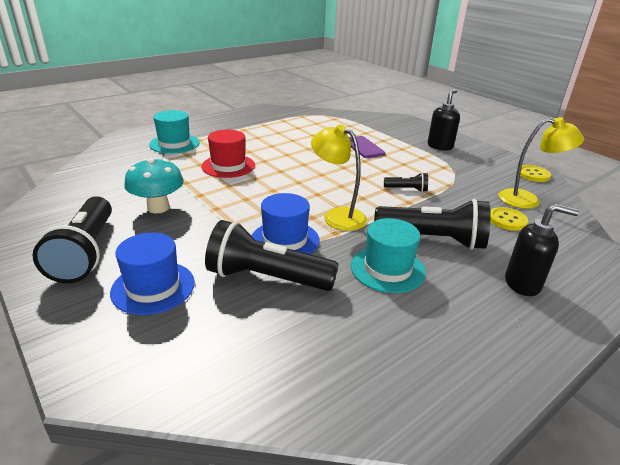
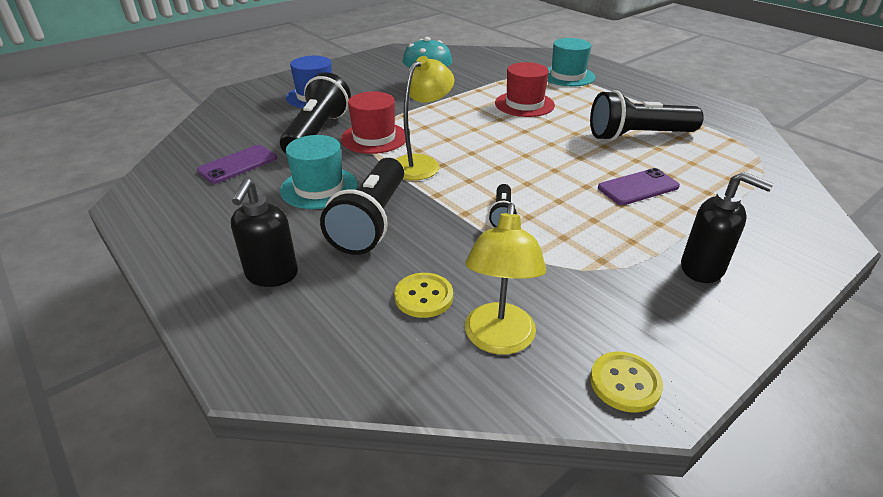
camera: 90 degrees right, 5 degrees up
(86, 252) = (361, 73): black flashlight -> black flashlight (638, 136)
(285, 240) = (374, 138): blue hat -> red hat
(346, 334) = (238, 164): none -> purple phone

